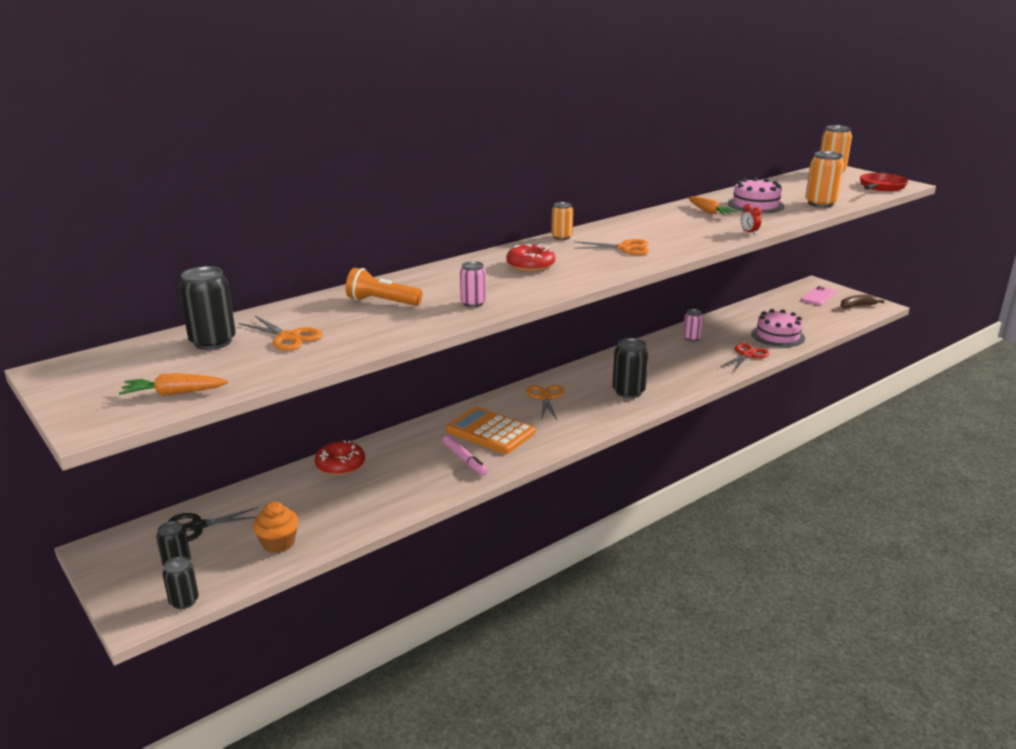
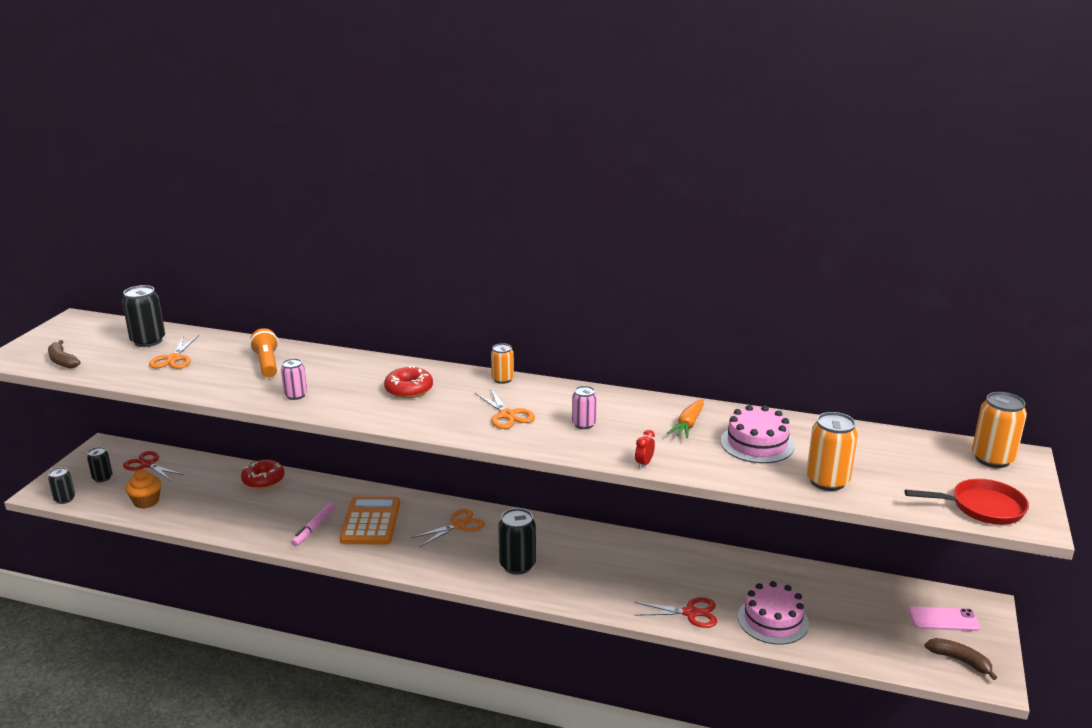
camera: 55 degrees right, 0 degrees up
(174, 393) = (62, 361): orange carrot -> brown banana
(197, 526) = (147, 465): black scissors -> red scissors
(691, 338) = (688, 563): pink can -> pink can (584, 424)

